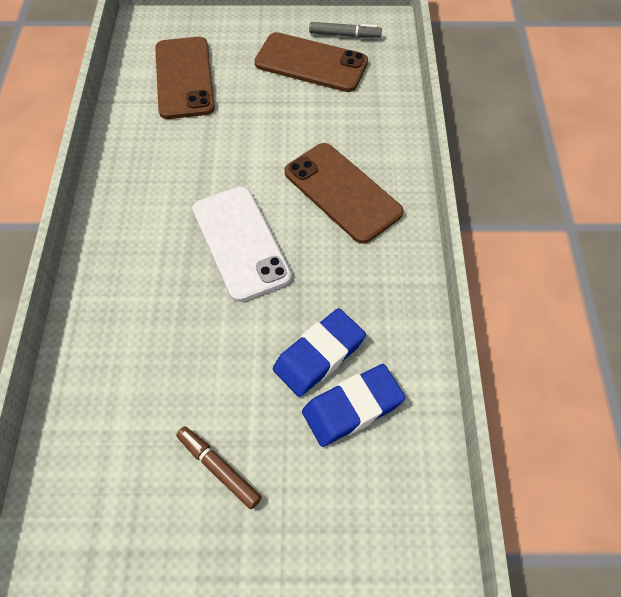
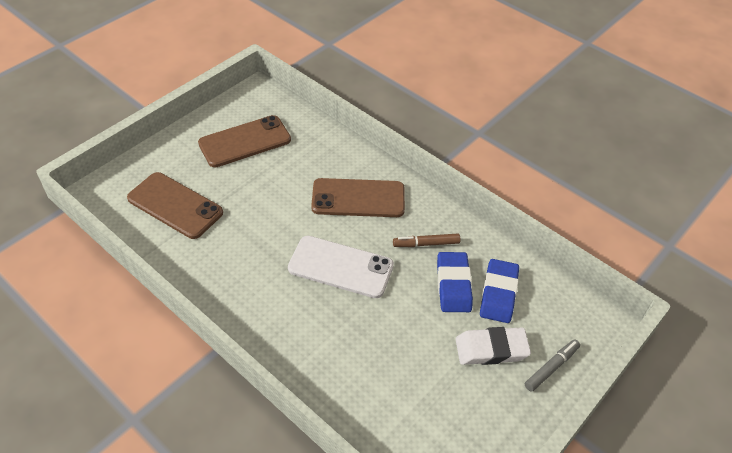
camera: 50 degrees left, 10 degrees down
(219, 468) = (479, 378): brown marker -> brown marker (426, 244)
(268, 453) = (491, 349): none -> white eraser
(344, 35) = (243, 112): grey marker -> grey marker (551, 368)

